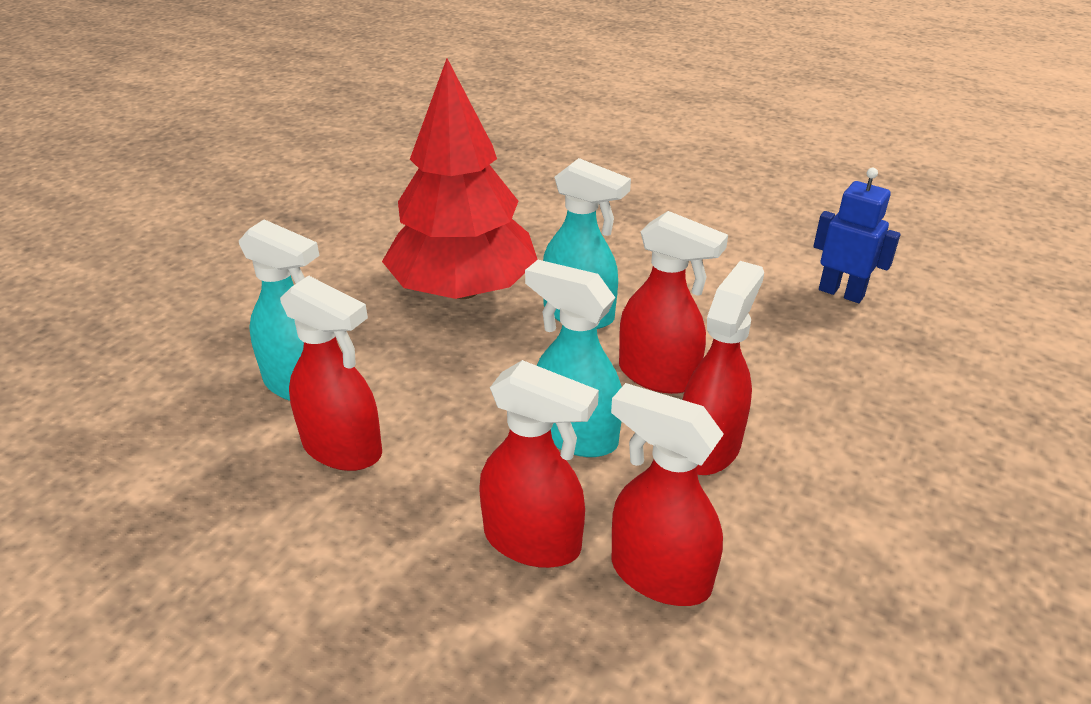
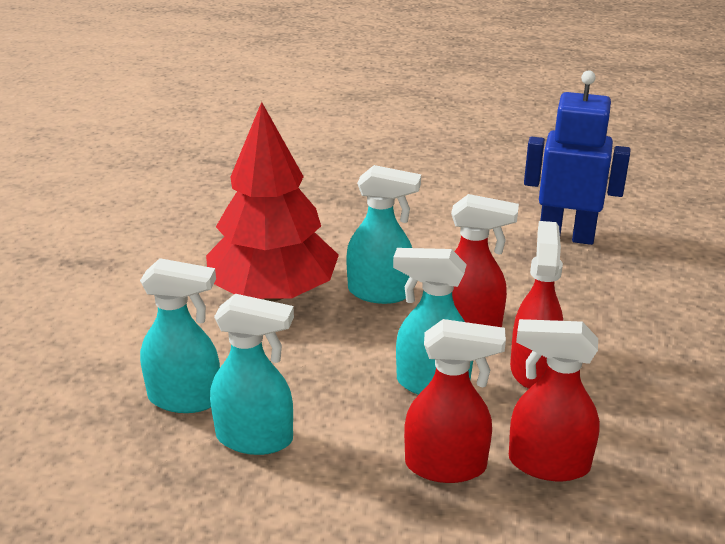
camera: 20 degrees left, 5 degrees down
(343, 449) = (255, 438): red spray bottle -> turquoise spray bottle
(841, 293) = (566, 236): blue robot -> blue robot, size x1.59

